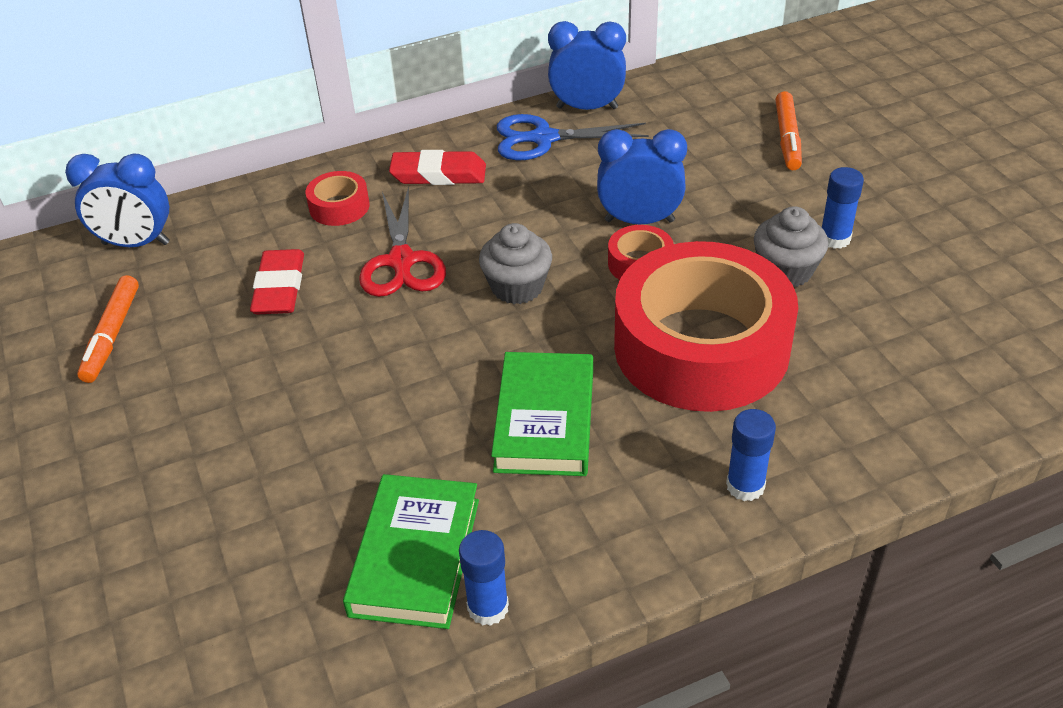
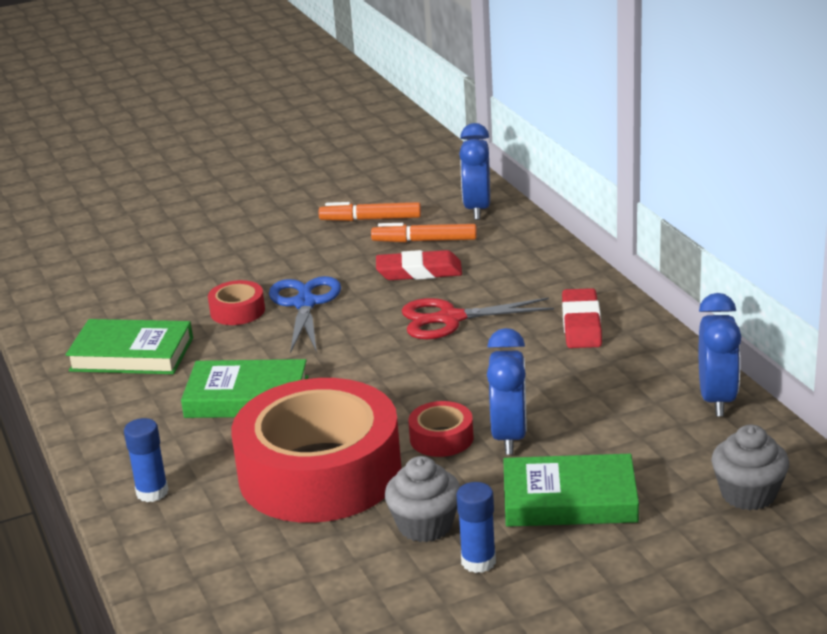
camera: 90 degrees right, 15 degrees down
(339, 207) = (528, 283): red tape -> red tape (237, 311)
(488, 607) = (80, 384): blue glue stick -> none
(517, 287) = (411, 375): grey cupcake -> grey cupcake (748, 494)
(543, 139) = (650, 376): blue scissors -> blue scissors (305, 303)
(738, 188) = (569, 499): none -> green book
(787, 138) = (675, 538): orange marker -> orange marker (424, 240)

